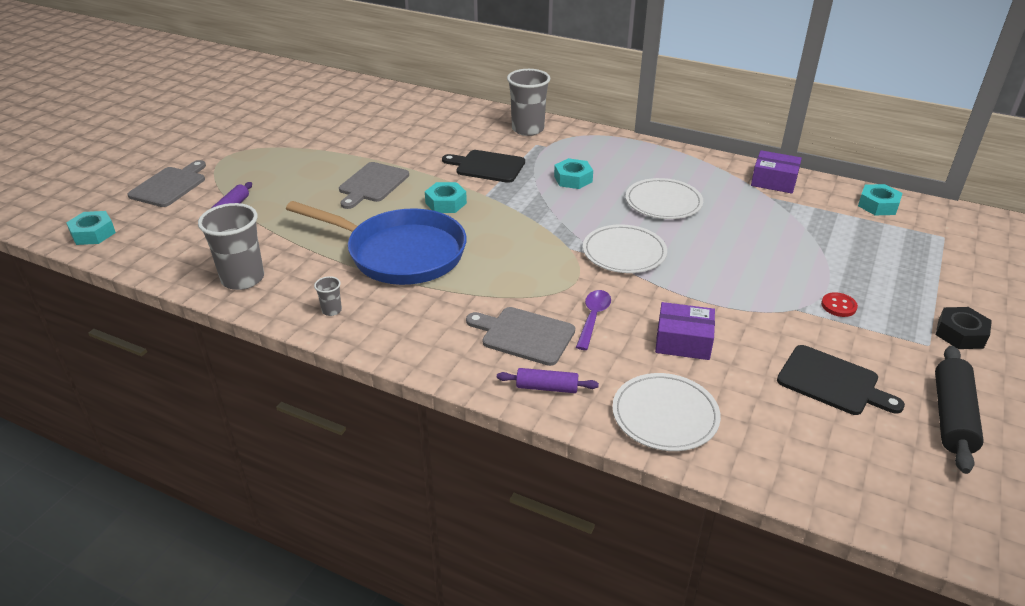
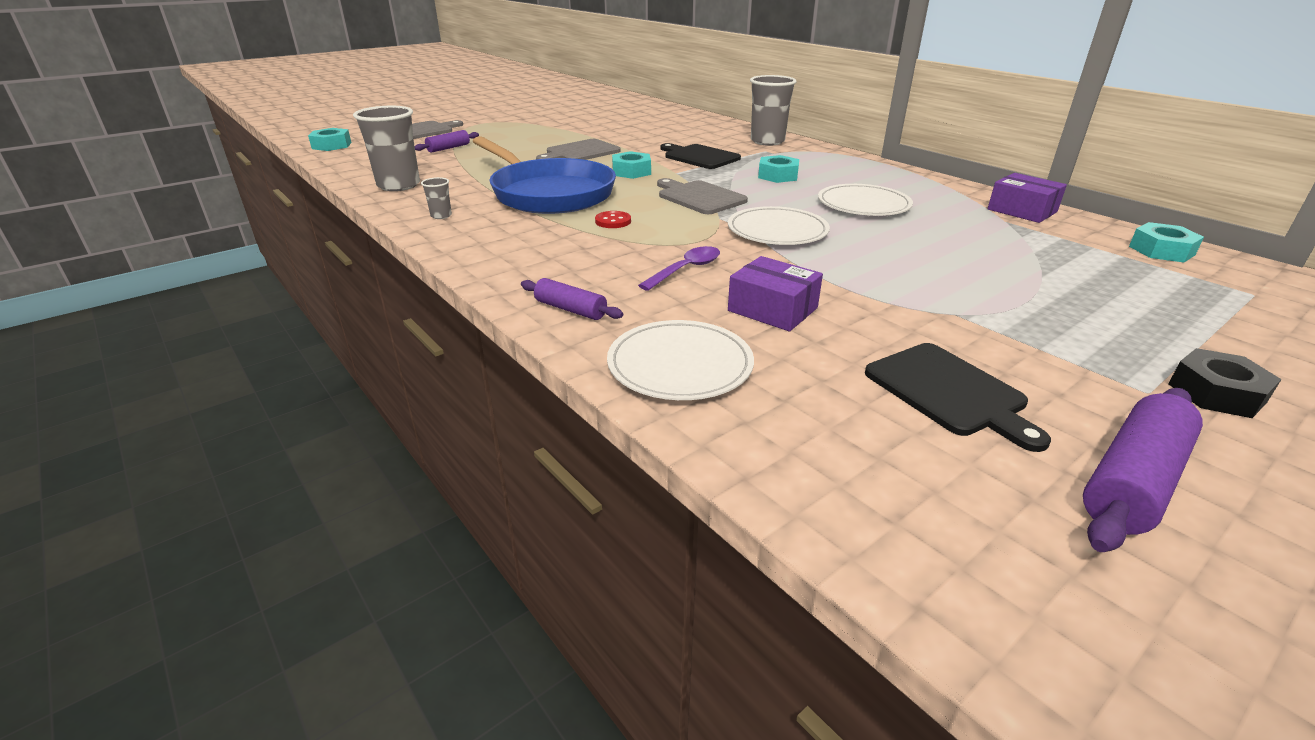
camera: 25 degrees right, 5 degrees down
(524, 335) = (596, 266): grey cutting board -> grey cutting board (699, 197)
(838, 306) = (1024, 324): red button -> red button (613, 221)
(952, 417) = (1133, 481): black rolling pin -> purple rolling pin

